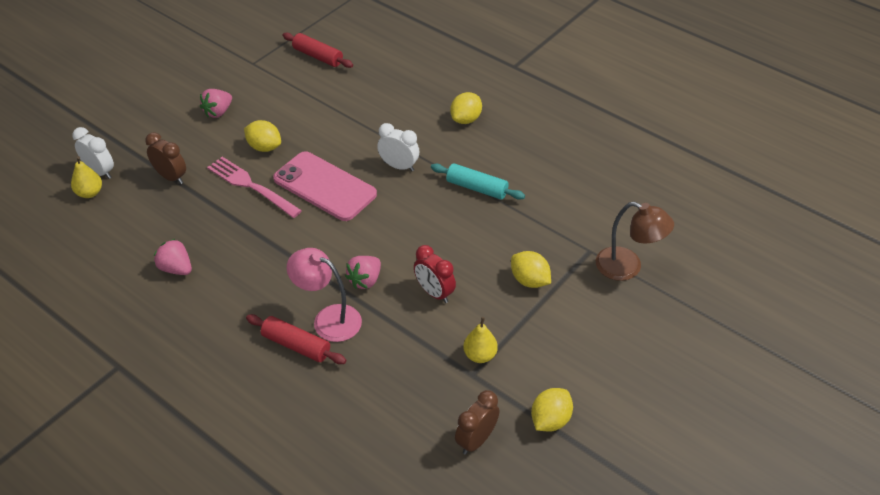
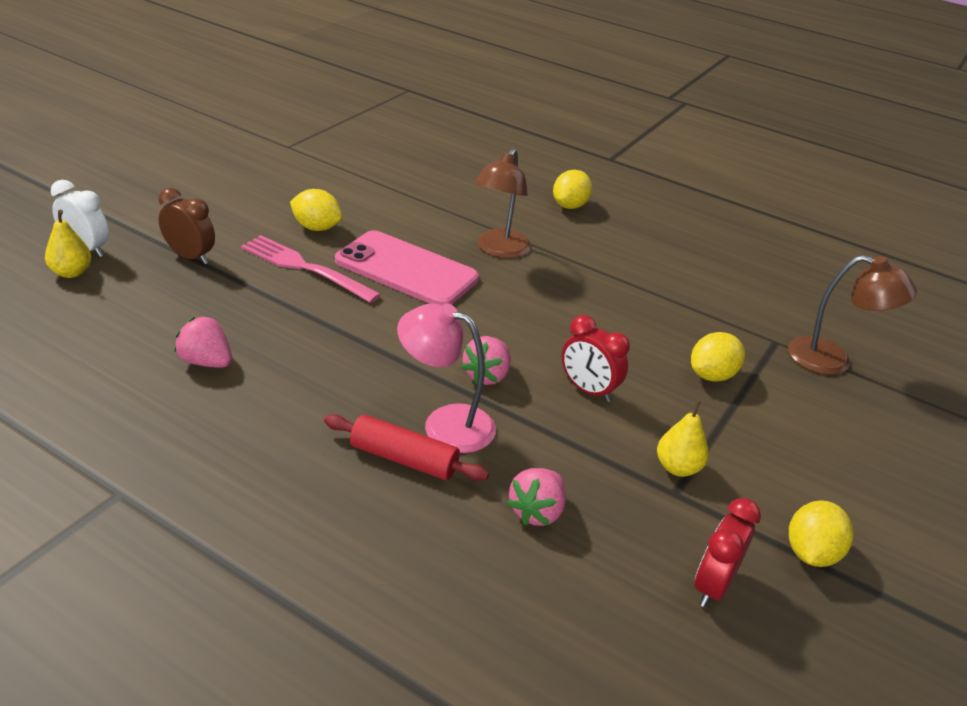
camera: 10 degrees left, 10 degrees down
(218, 112) = (249, 191): pink strawberry -> pink strawberry (537, 512)
(318, 56) = (370, 143): red rolling pin -> none
(399, 166) = (499, 250): white clock -> brown lamp
(476, 440) = (713, 585): brown clock -> red clock
(477, 188) = (606, 274): turquoise rolling pin -> none
(529, 280) = (712, 375): yellow lemon -> yellow lemon turned 75 degrees counterclockwise

